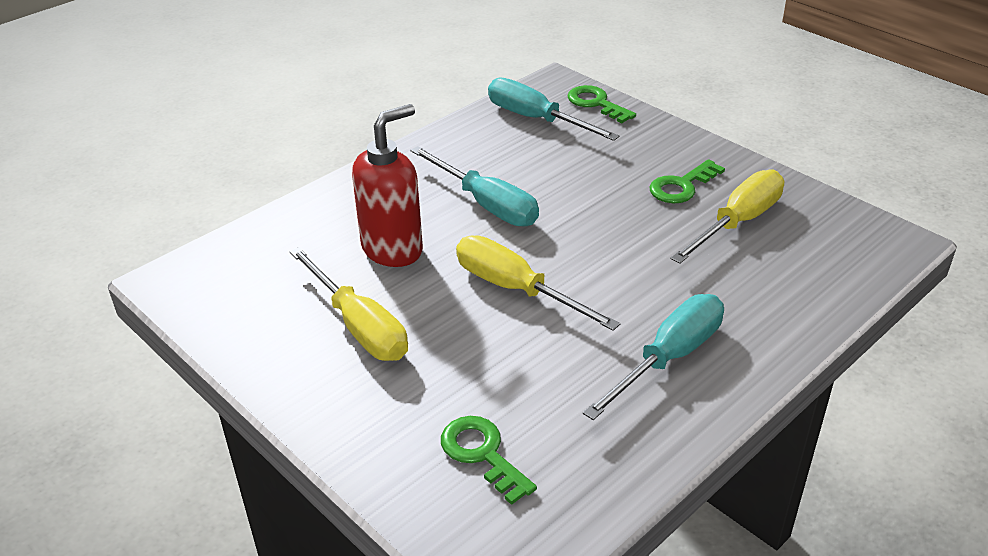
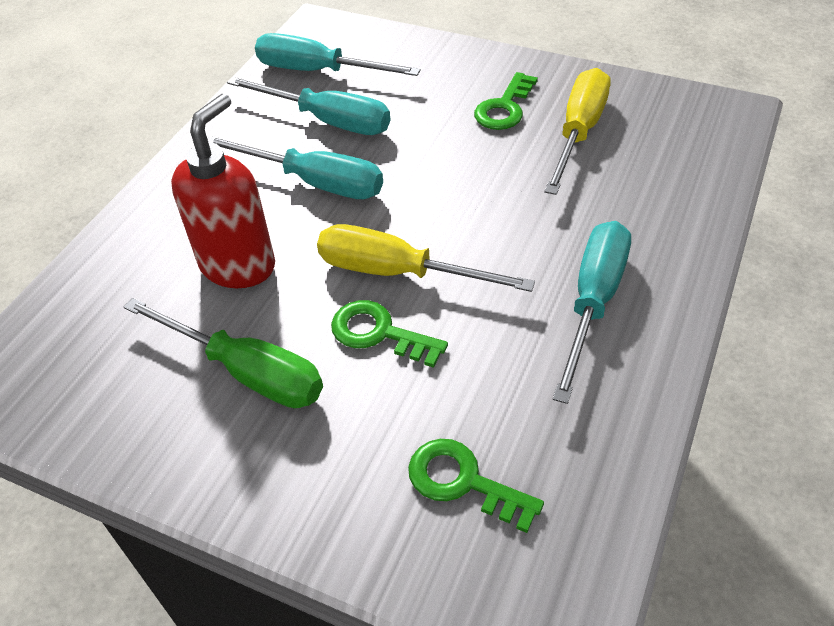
camera: 20 degrees left, 10 degrees up
(359, 326) = (246, 372): yellow screwdriver -> green screwdriver
(523, 160) = (328, 121): none -> turquoise screwdriver
(596, 103) = (372, 39): green key -> green key (379, 333)

